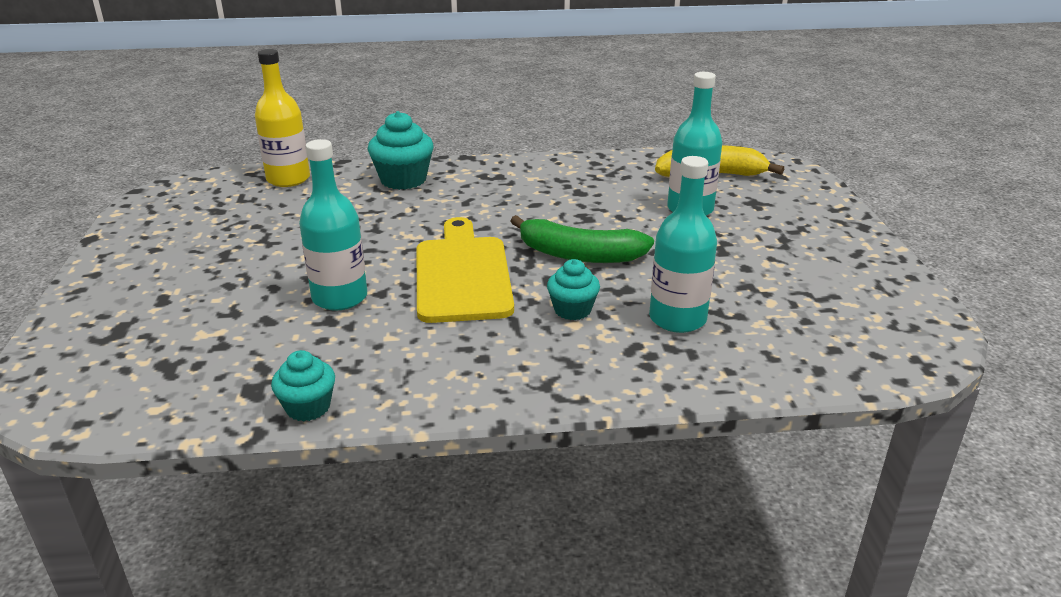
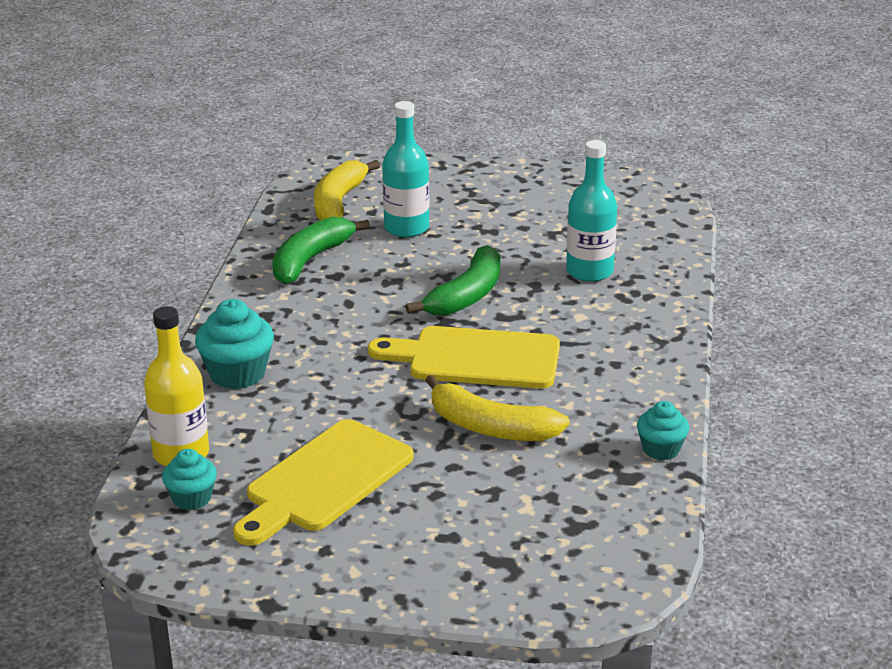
camera: 75 degrees left, 0 degrees up
(251, 234) = (324, 481): none -> yellow cutting board
(340, 297) = (490, 427): turquoise bottle -> yellow banana
(572, 310) = (559, 313): turquoise cupcake -> turquoise cupcake (192, 498)
(598, 178) = (310, 260): none -> green banana

